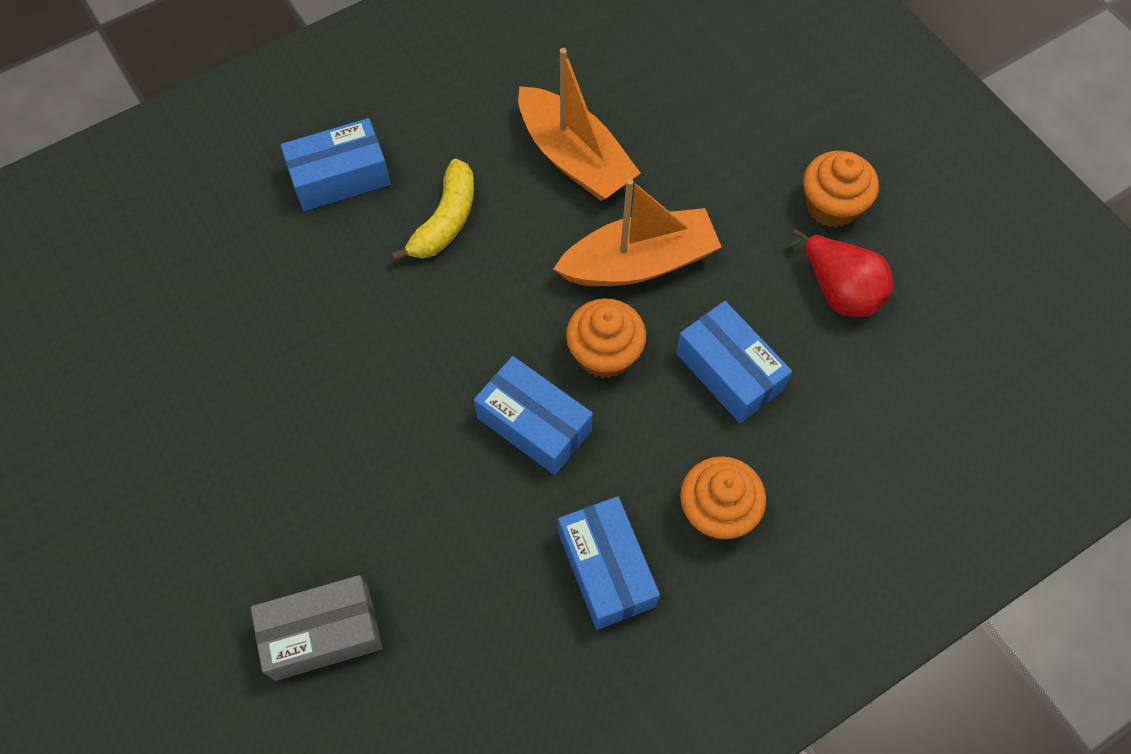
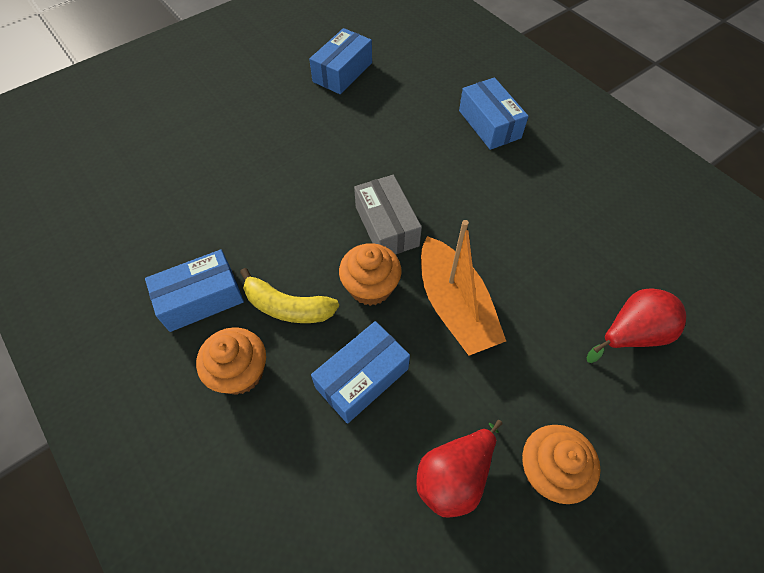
camera: 85 degrees right, 5 degrees down
(322, 633) = (177, 156): grey box -> grey box (386, 226)
(445, 221) = (467, 182): yellow banana -> yellow banana (287, 307)
(534, 424) = (311, 247): blue box -> blue box (342, 72)
(574, 158) = (543, 255): orange boat -> none
(685, 98) = (631, 334): none -> red pear

